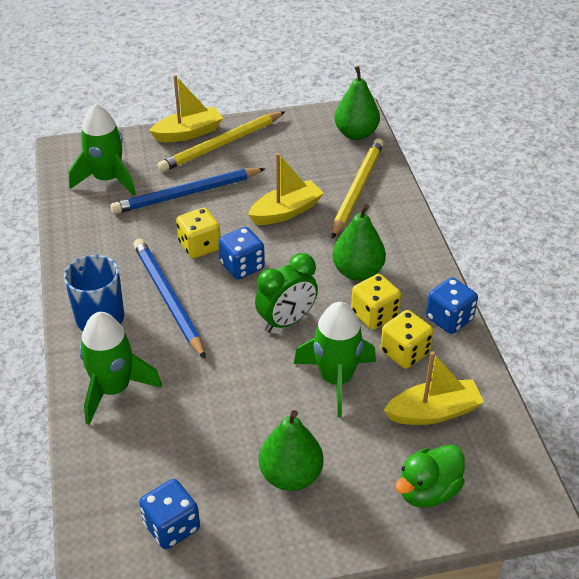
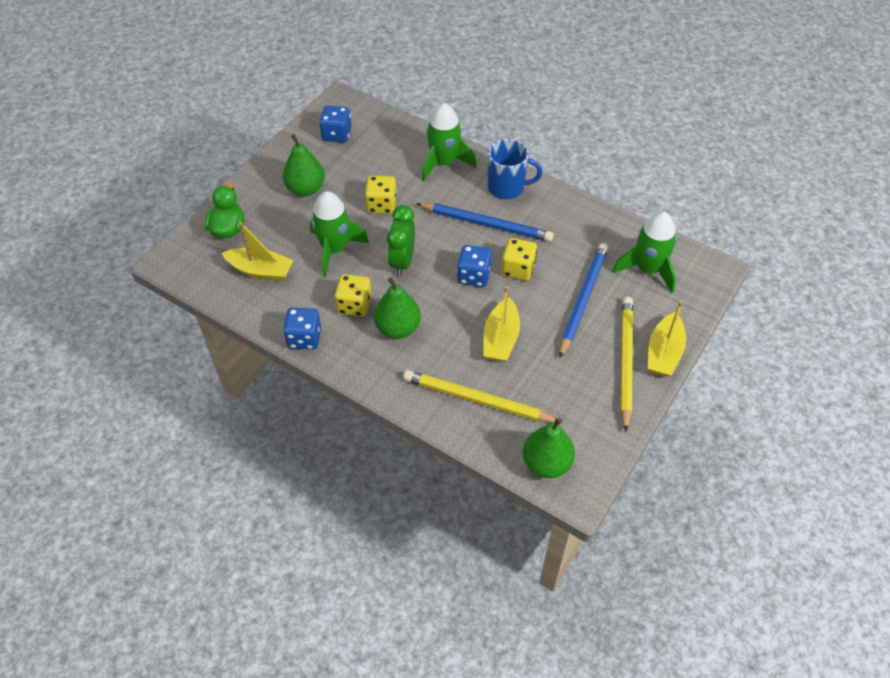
camera: 135 degrees right, 10 degrees up
(357, 189) = (477, 400): yellow pencil -> yellow pencil turned 135 degrees clockwise
(405, 352) = (311, 294): yellow dice -> yellow dice (381, 205)
(434, 412) = (261, 271): yellow boat -> yellow boat turned 105 degrees counterclockwise

